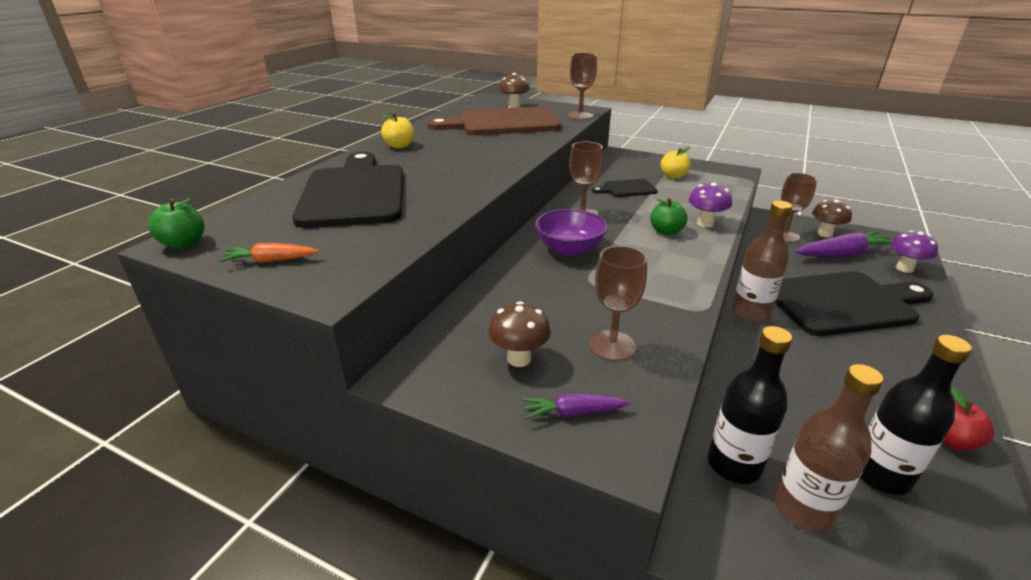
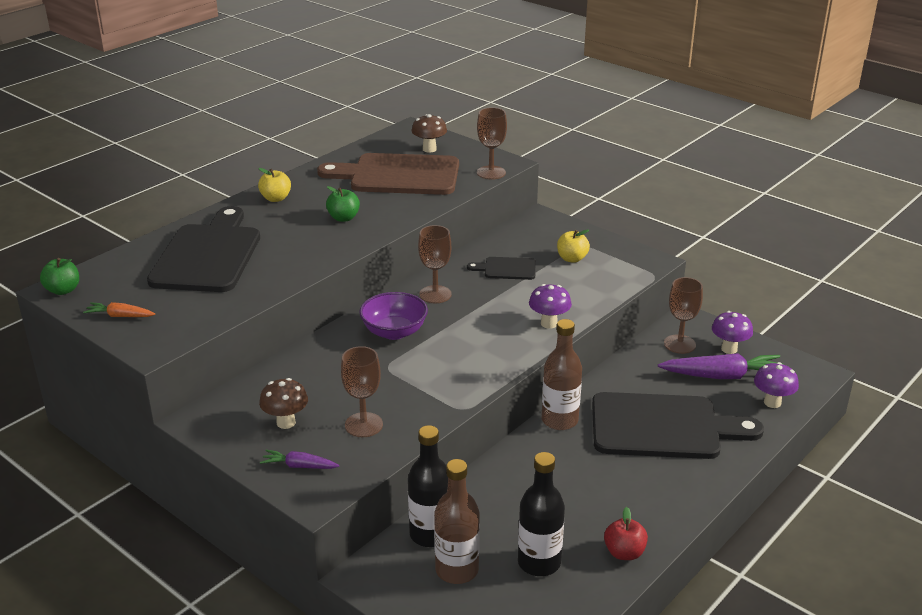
camera: 15 degrees right, 0 degrees up
(666, 231) = (501, 327): green apple -> green apple (343, 218)
(825, 234) = (729, 349): brown mushroom -> purple mushroom

